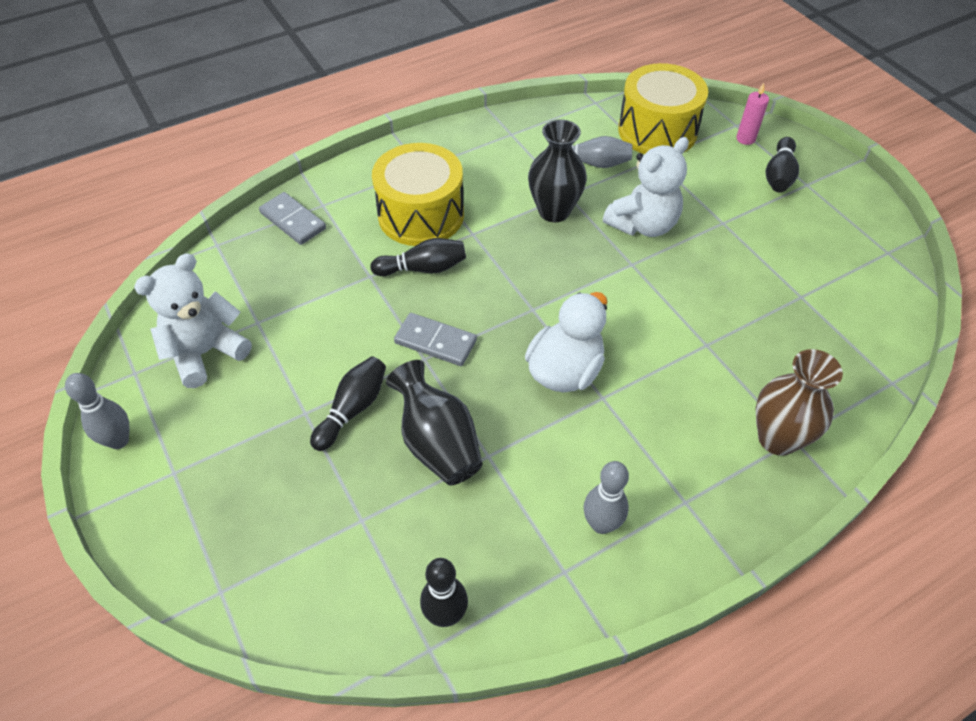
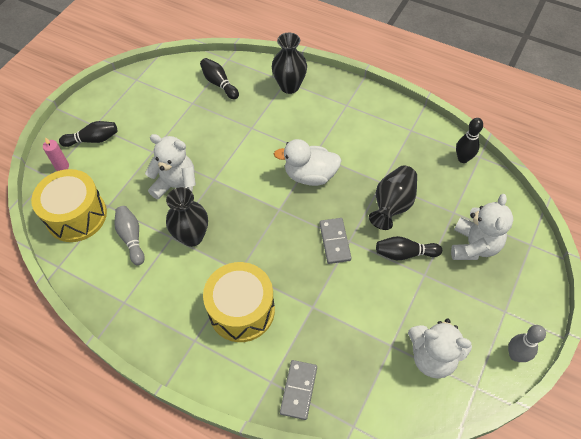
camera: 120 degrees left, 5 degrees up
(288, 506) = (474, 246): none -> white teddy bear
(423, 268) = (286, 280): black bowling pin -> black bowling pin (219, 83)
(601, 524) = (380, 127): grey bowling pin -> none
(777, 438) = (289, 86): brown vase -> black vase

